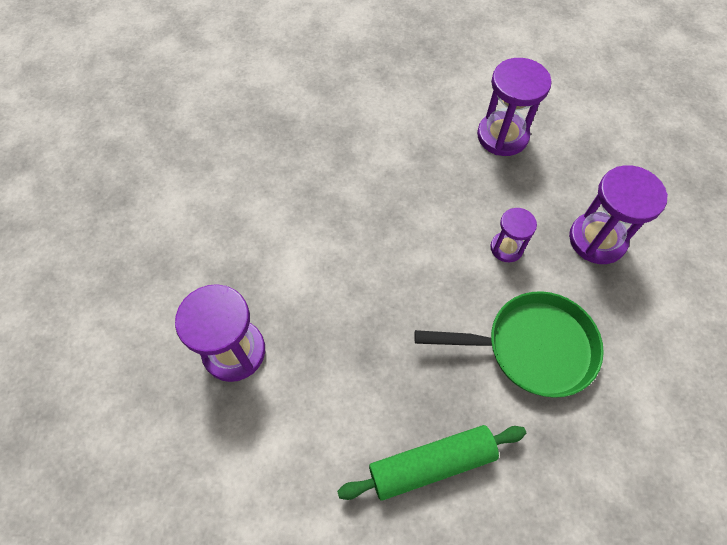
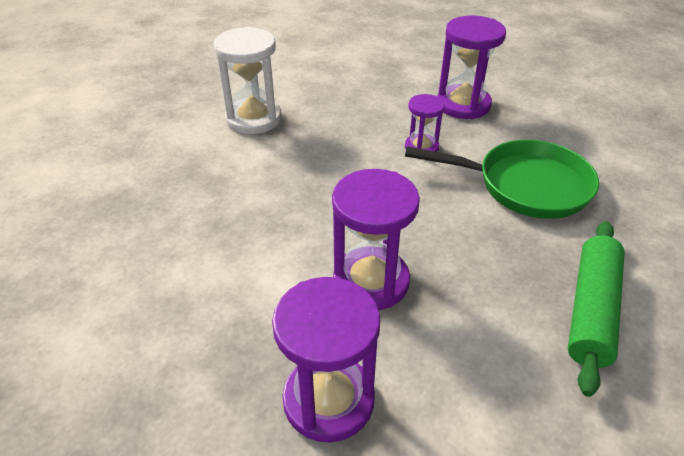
camera: 50 degrees left, 20 degrees down
(428, 123) = (254, 119): none -> white hourglass
(502, 136) = (319, 93): purple hourglass -> purple hourglass (371, 281)
(532, 347) = (525, 186): green pan -> green pan turned 60 degrees clockwise

